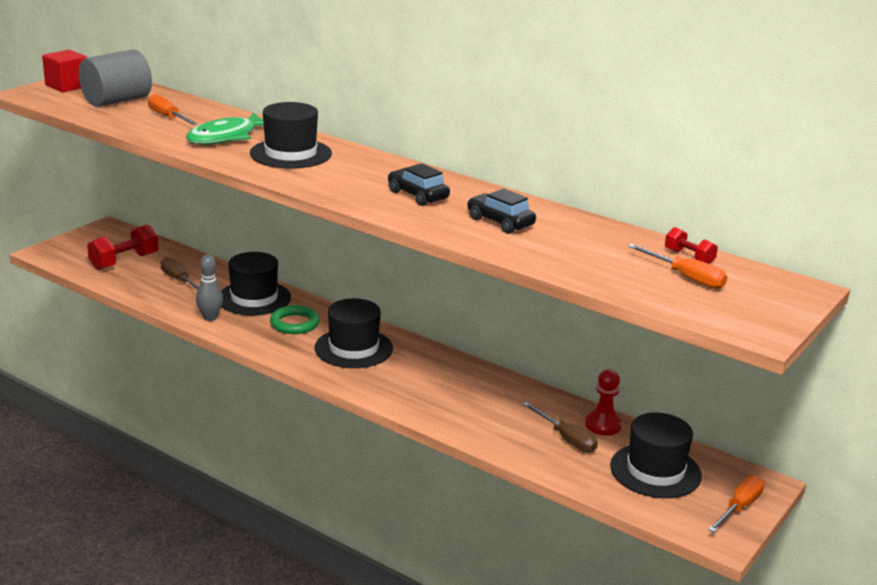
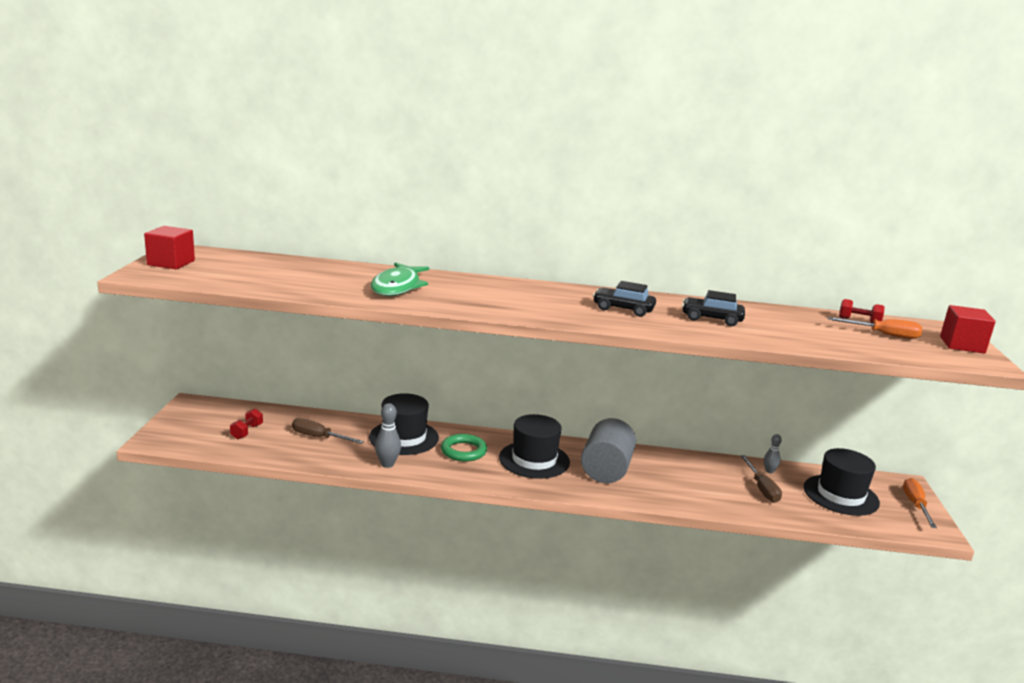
camera: 30 degrees left, 5 degrees down
(117, 101) = (244, 270): grey cylinder -> grey cylinder (606, 470)
(124, 261) = (247, 432): red dumbbell -> red dumbbell, size x0.56
(168, 117) = (316, 277): orange screwdriver -> none
(290, 154) = (473, 292): black hat -> none
(566, 439) = (762, 488): brown screwdriver -> brown screwdriver turned 60 degrees clockwise
(603, 425) = (769, 471): red pawn -> grey bowling pin
(772, 308) = (962, 345): none -> red cube

